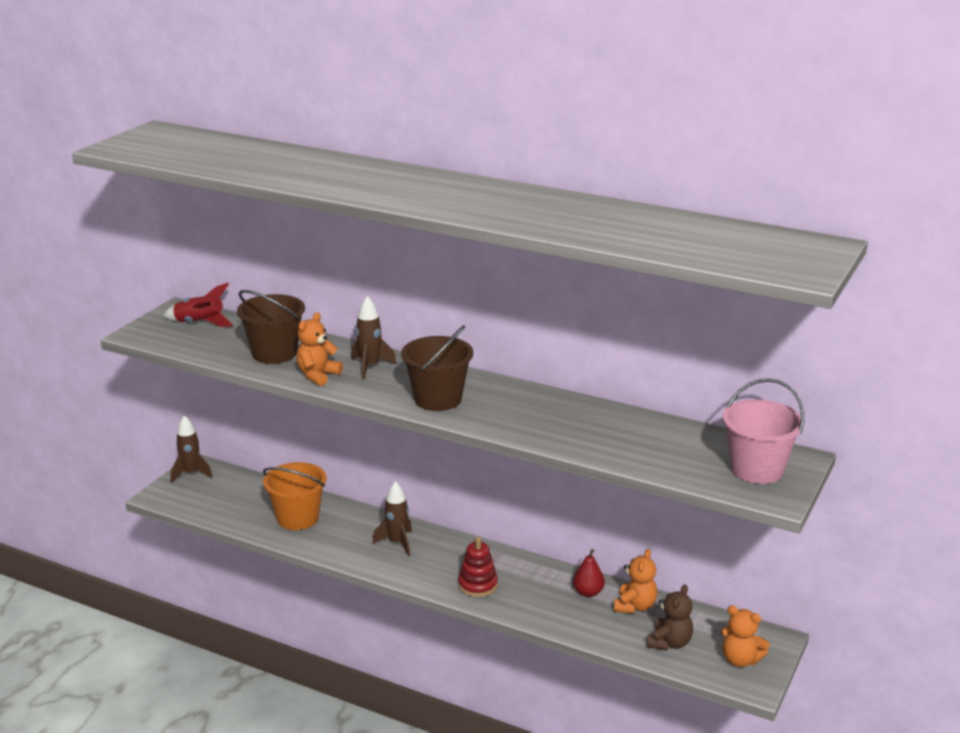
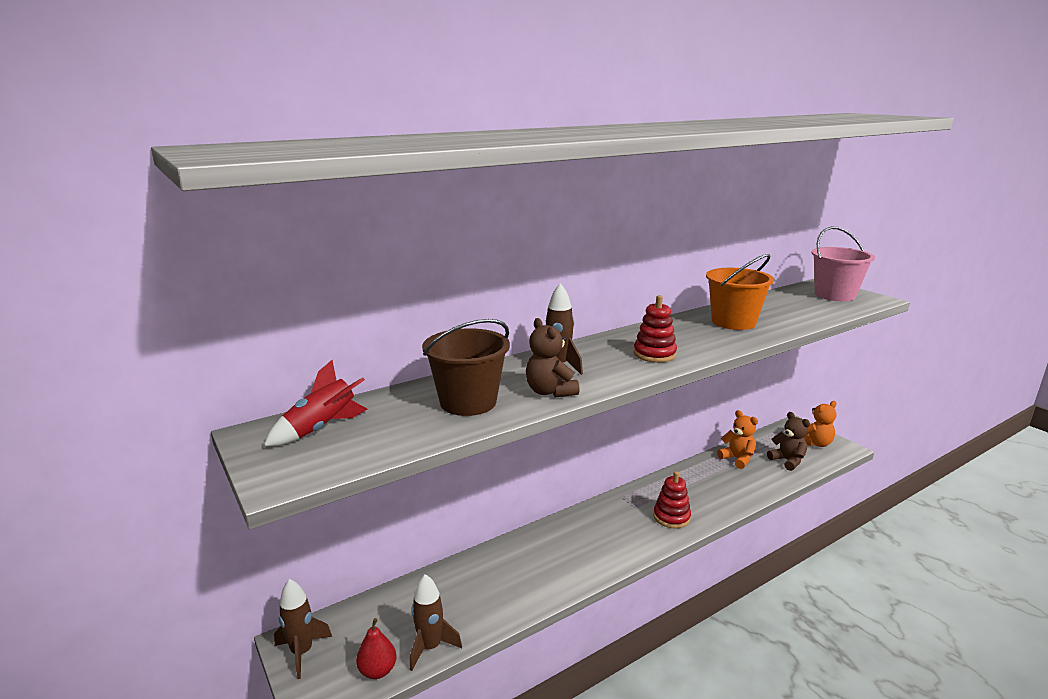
camera: 60 degrees left, 5 degrees down
(297, 518) = (480, 591): orange bucket -> orange bucket (733, 322)
(318, 375) = (550, 392): orange teddy bear -> brown teddy bear
(397, 543) = (577, 539): brown rocket -> brown rocket (430, 647)
(438, 399) = (654, 354): brown bucket -> red stacking toy
(588, 592) = (710, 471): red pear -> red pear (377, 671)

